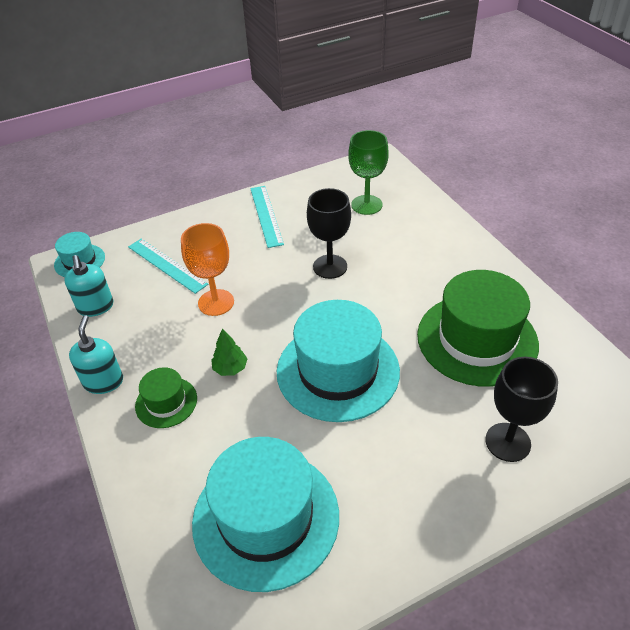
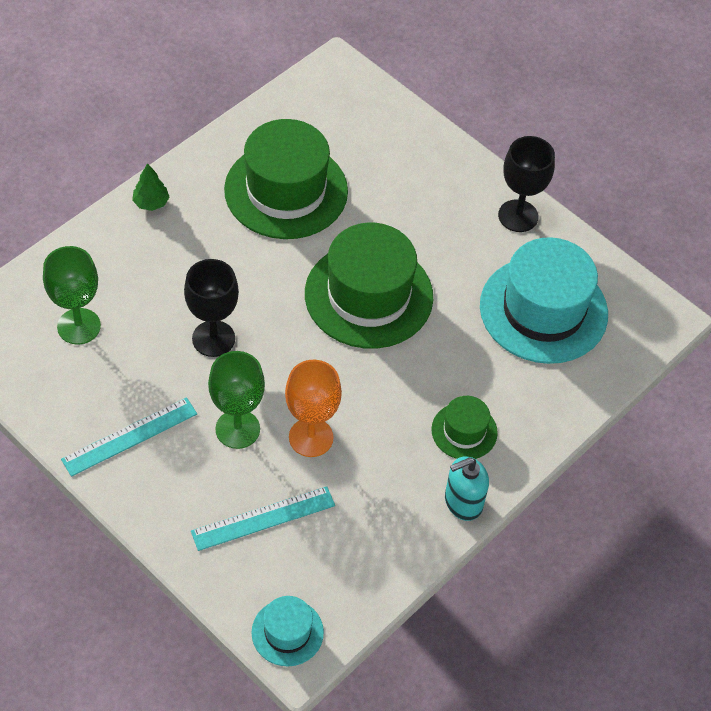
camera: 115 degrees left, 10 degrees up
(96, 307) = (361, 567): turquoise soap dispenser -> none
(166, 265) = (263, 518): turquoise ruler -> turquoise ruler turned 45 degrees clockwise
(230, 368) = (400, 389): green tree -> green tree (151, 203)
(244, 265) = (237, 429): none -> green goblet
(338, 371) = (368, 295): turquoise hat -> green hat
(507, 442) = (400, 159): black goblet -> black goblet (518, 216)

